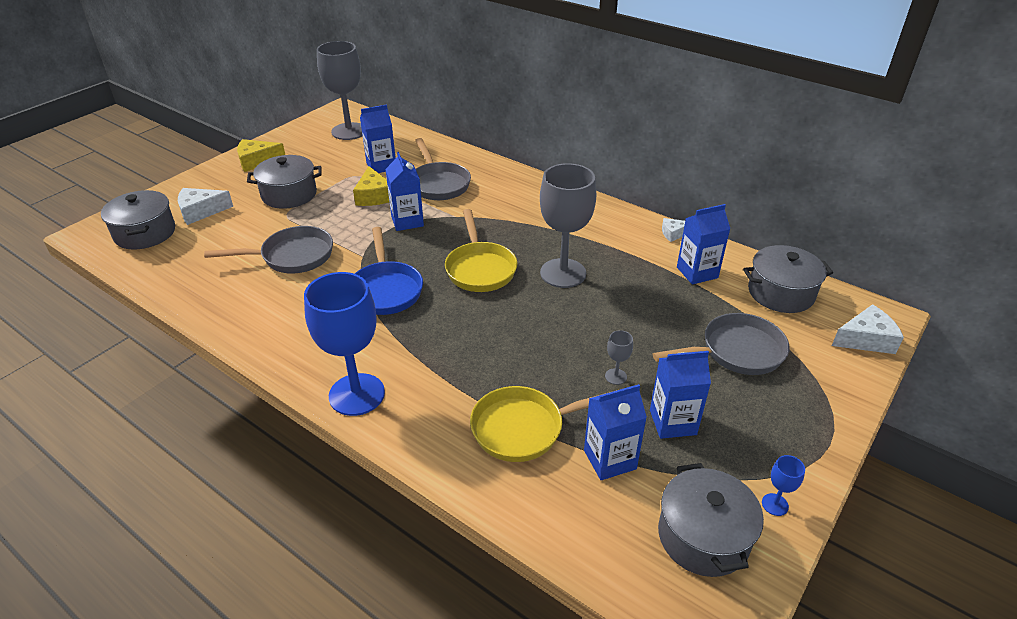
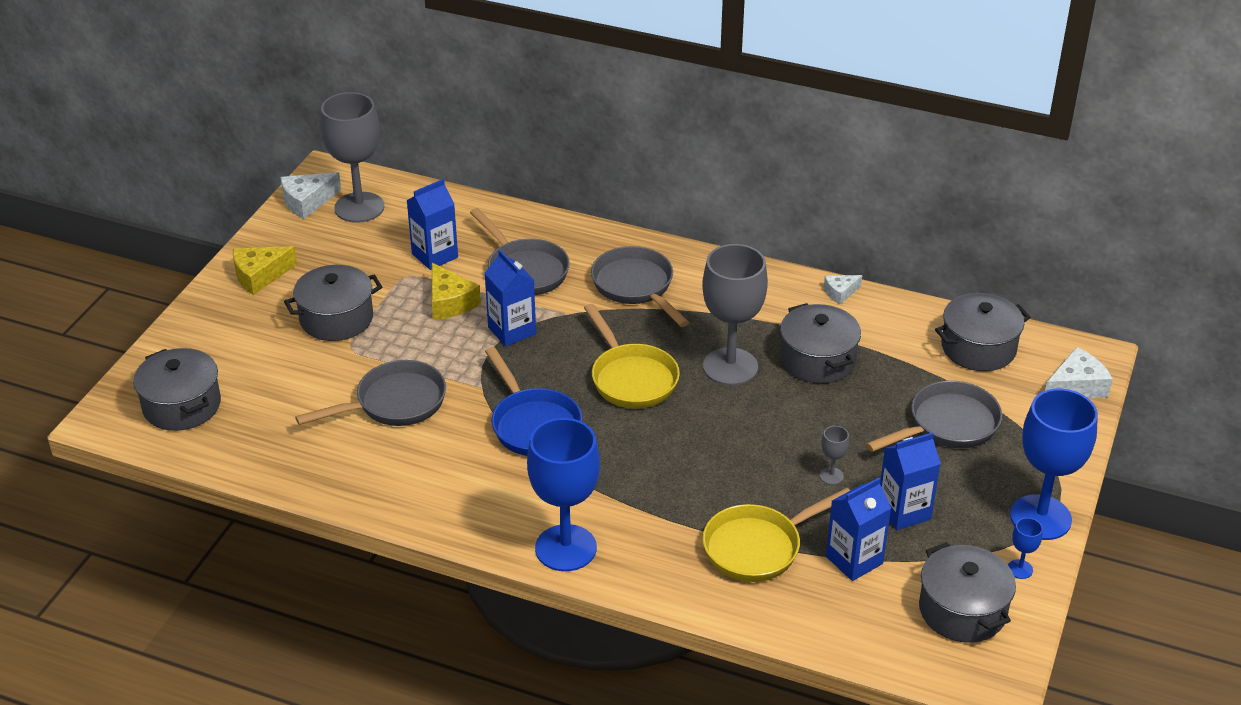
camera: 15 degrees left, 0 degrees up
(201, 211) = (234, 363): white cheese -> white cheese (307, 202)
(514, 206) = (636, 287): none -> grey pan
(637, 279) = (817, 360): none -> grey pot
(697, 272) = (881, 339): blue carton -> none
(807, 455) = (1040, 517): none -> blue goblet

